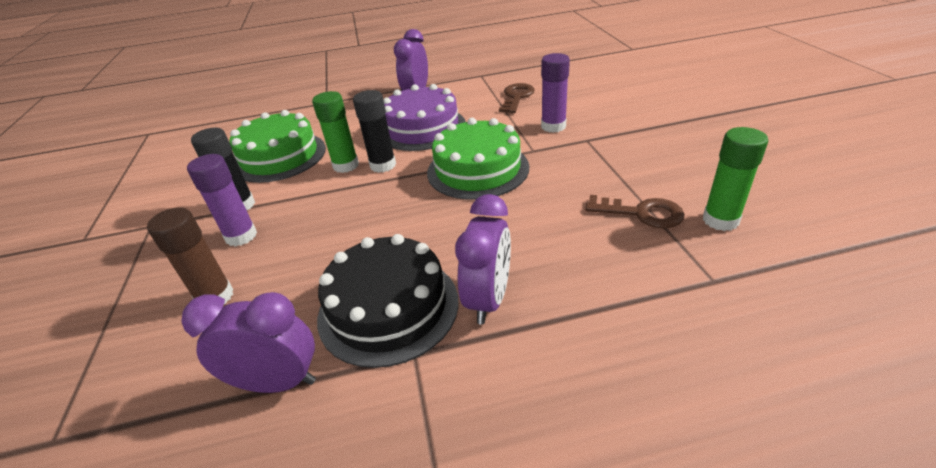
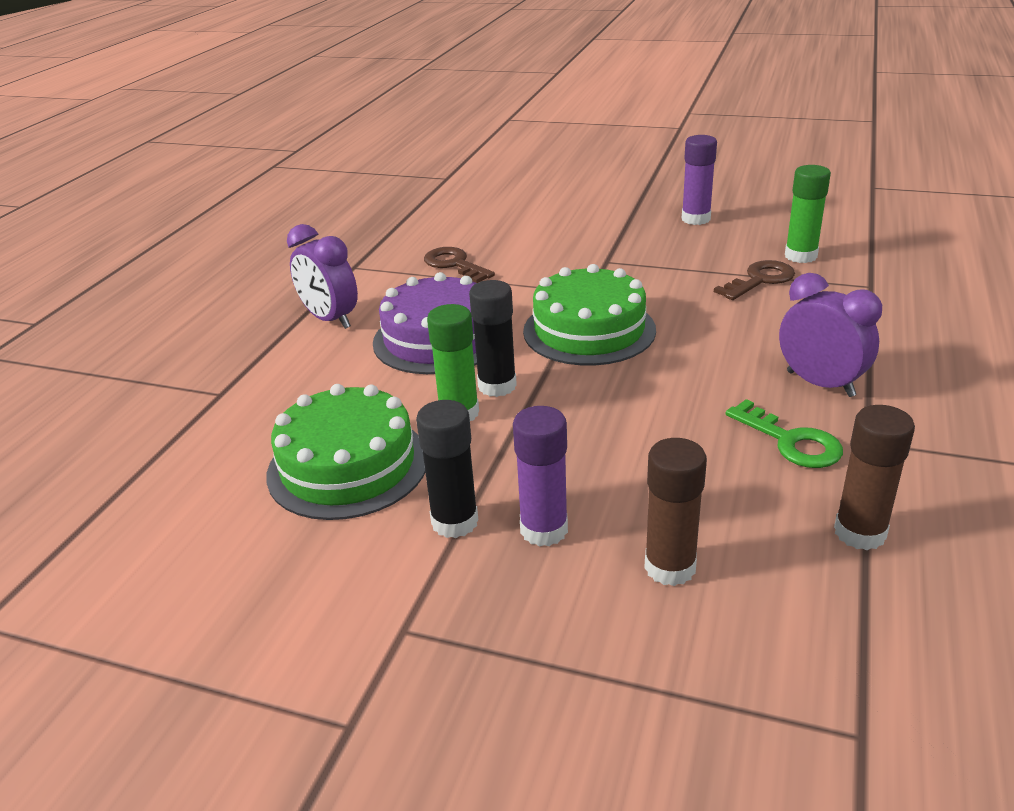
camera: 60 degrees left, 5 degrees down
(277, 382) = (860, 533): purple clock -> brown glue stick
(388, 308) = (791, 441): black cake -> green key
(553, 126) = (555, 267): purple glue stick -> purple glue stick (695, 219)

